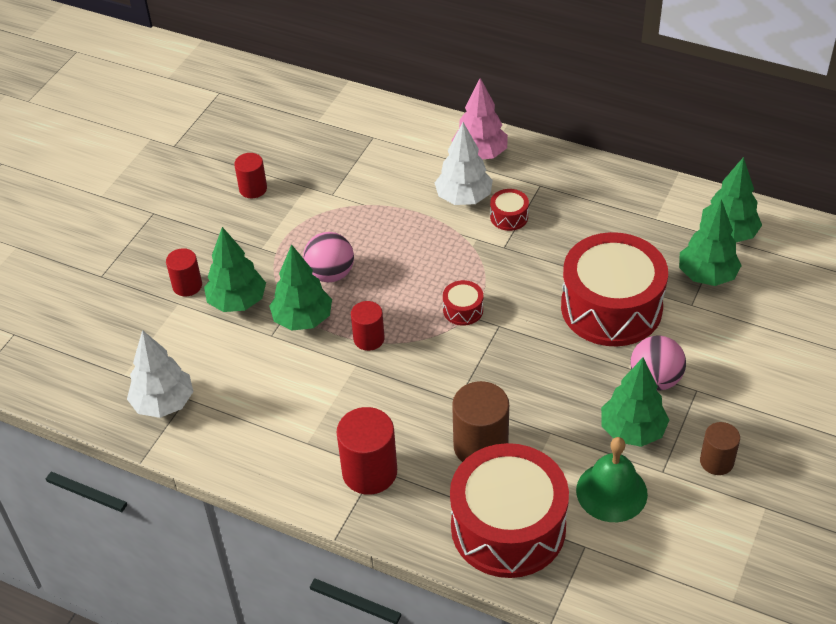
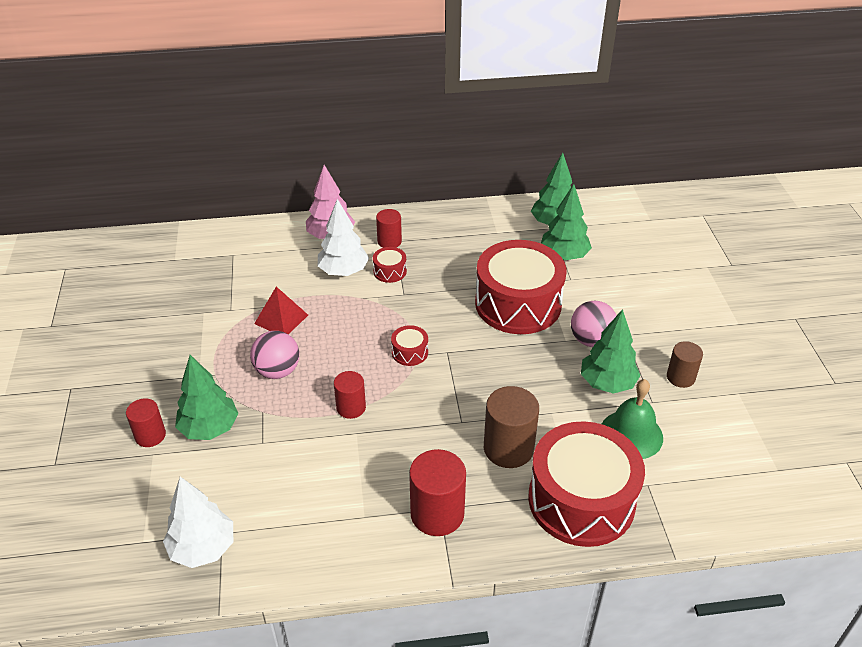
camera: 35 degrees left, 5 degrees down
(253, 189) = (155, 332): red cylinder -> red cylinder (389, 241)
(303, 319) = (281, 417): green tree -> none
(370, 223) = (281, 319): none -> red pyramid

